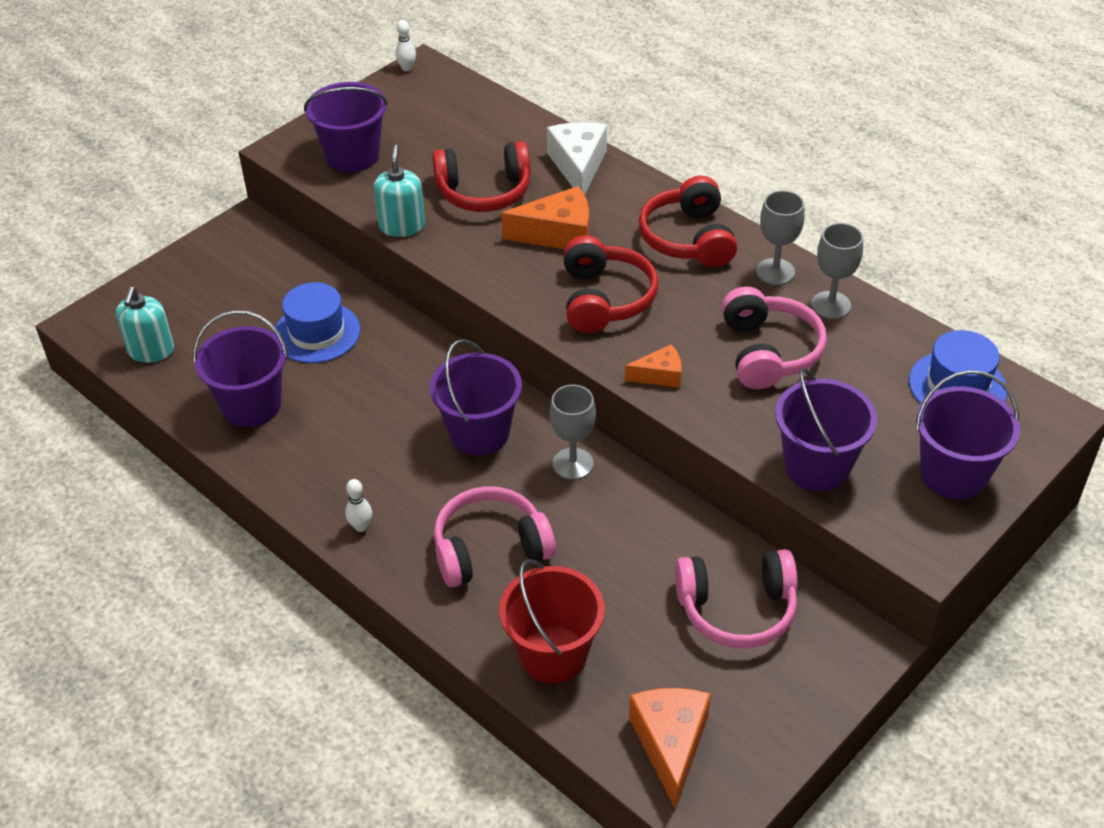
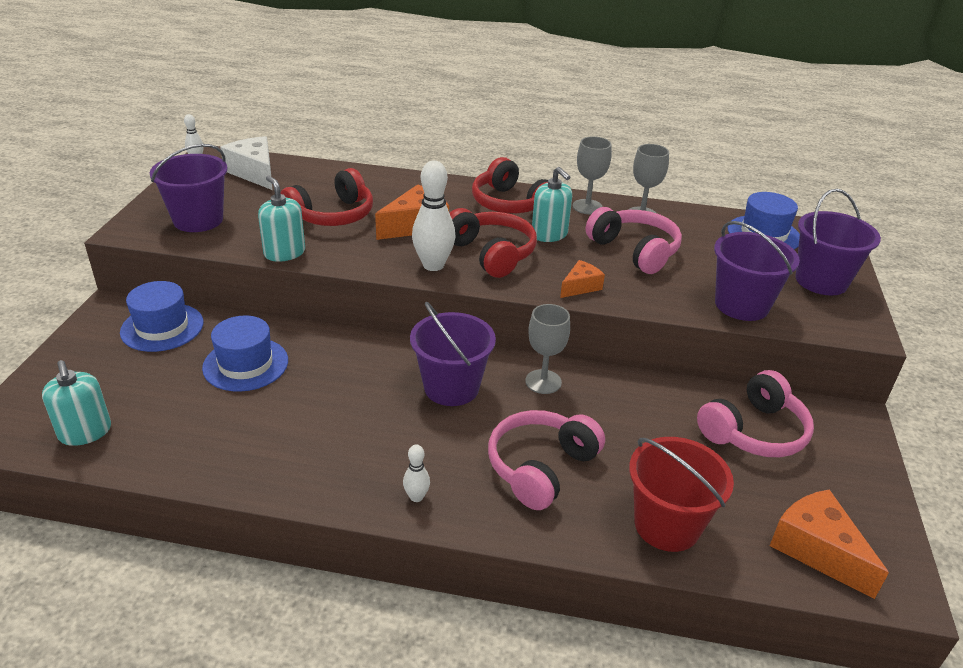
camera: 35 degrees left, 10 degrees down
(251, 405) = (228, 440): purple bucket -> none
(274, 263) = (162, 327): none -> blue hat
(532, 292) = (433, 265): none -> white bowling pin
(578, 166) = (389, 184): white cheese -> white cheese (254, 173)
(692, 295) = (549, 234): none -> turquoise soap dispenser

